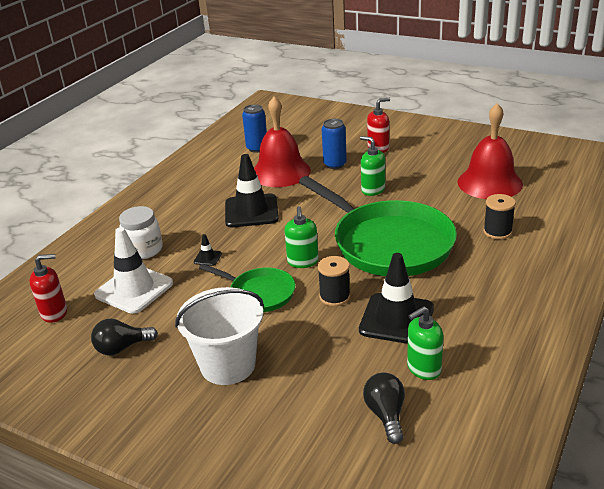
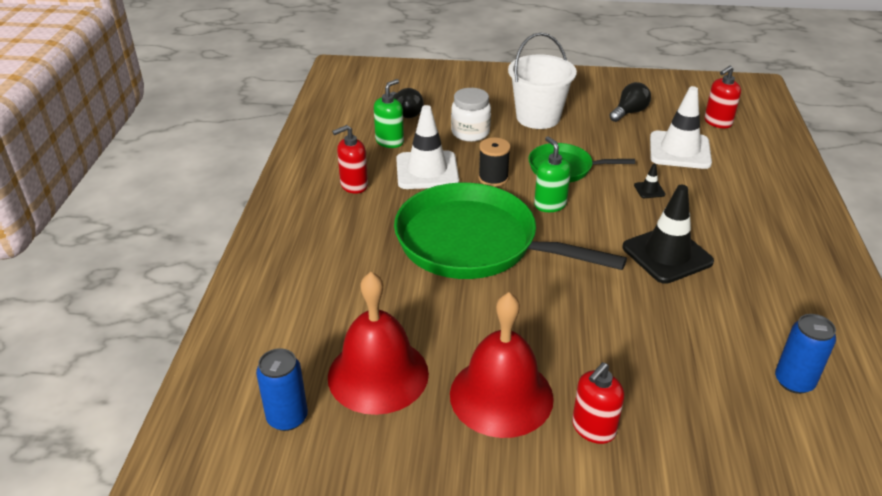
camera: 155 degrees right, 5 degrees up
(144, 250) = (724, 185): white jar -> white jar (470, 133)
(280, 172) = (700, 332): red bell -> red bell (501, 395)
(335, 164) = (634, 367): blue can -> blue can (287, 417)
(373, 190) = (541, 323): green soap dispenser -> none
(396, 319) = (427, 170): black traffic cone -> white traffic cone
(480, 317) = (354, 185): none -> red soap dispenser
(497, 232) = (352, 284): black spool -> none

